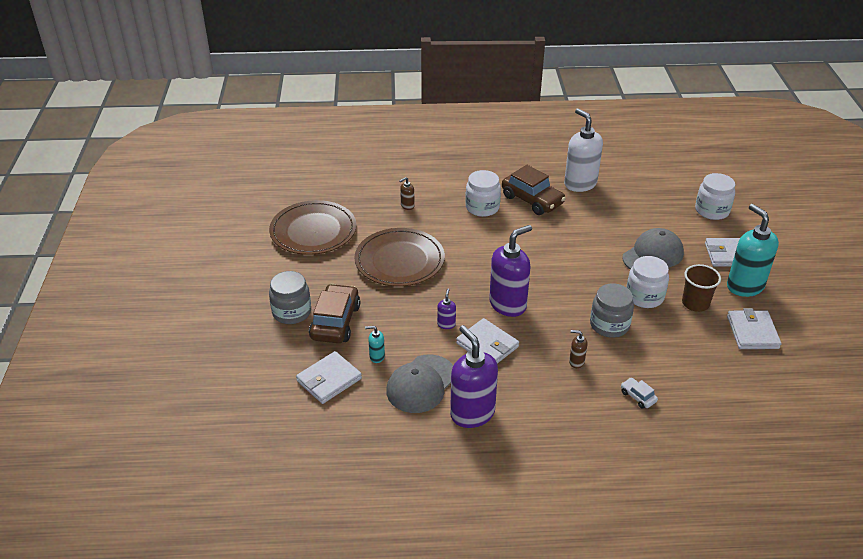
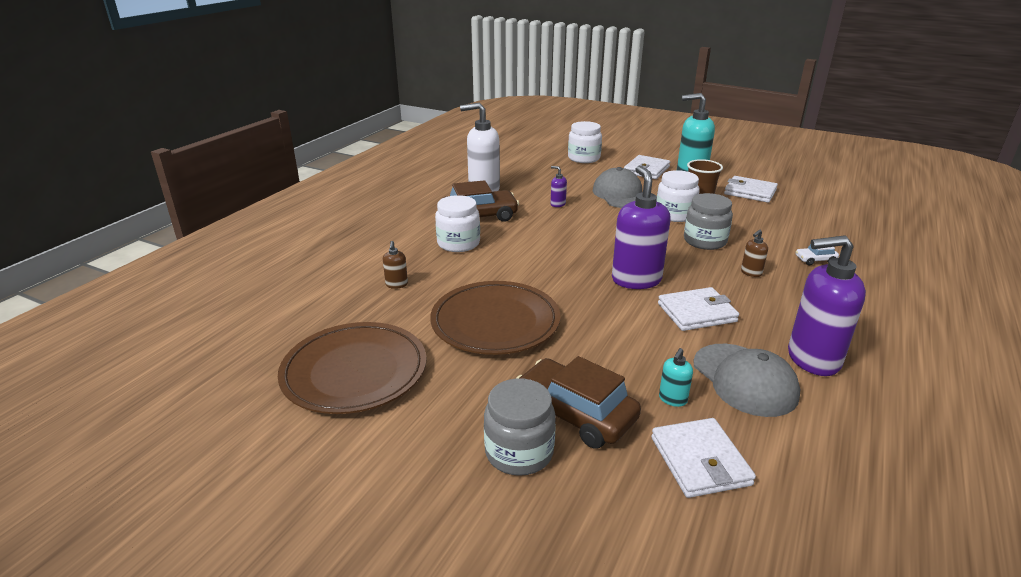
camera: 60 degrees left, 10 degrees down
(446, 324) = (642, 327): purple soap dispenser -> purple soap dispenser (557, 204)

